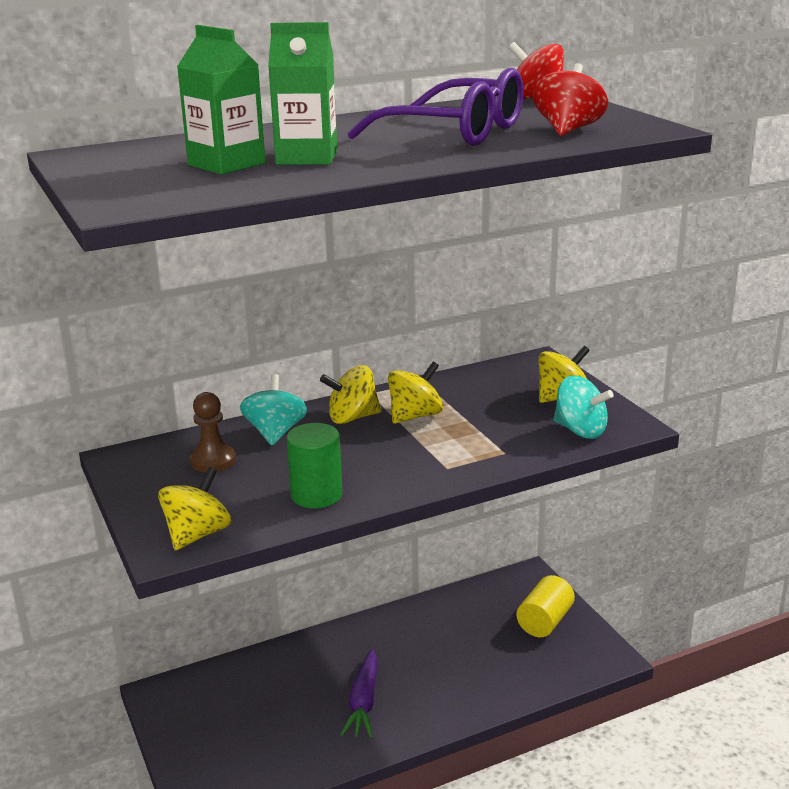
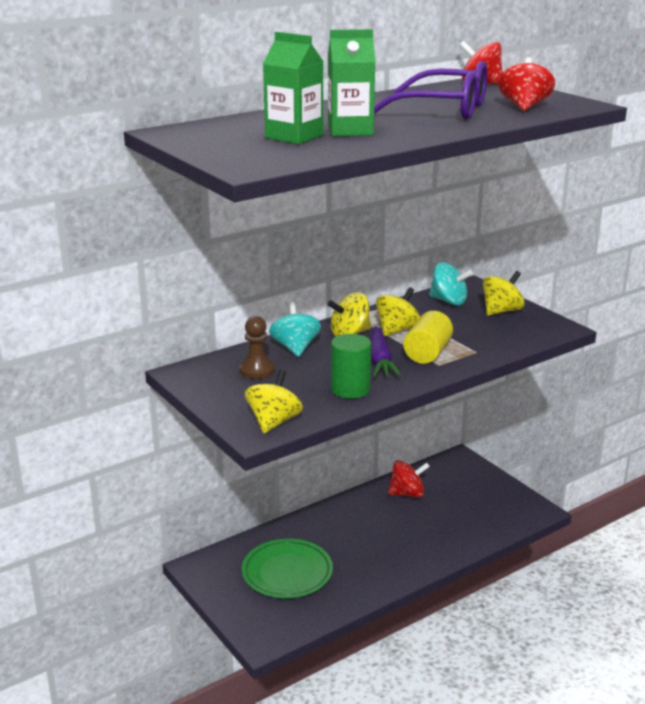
camera: 10 degrees left, 0 degrees up
(263, 714) = (287, 573): none -> green plate
(363, 702) = (362, 557): purple carrot -> purple carrot (380, 360)
(448, 619) = (407, 494): none -> red spinning top
(544, 621) = (481, 490): yellow cylinder -> yellow cylinder (427, 353)
(580, 430) = (525, 333): turquoise spinning top -> turquoise spinning top (449, 301)

